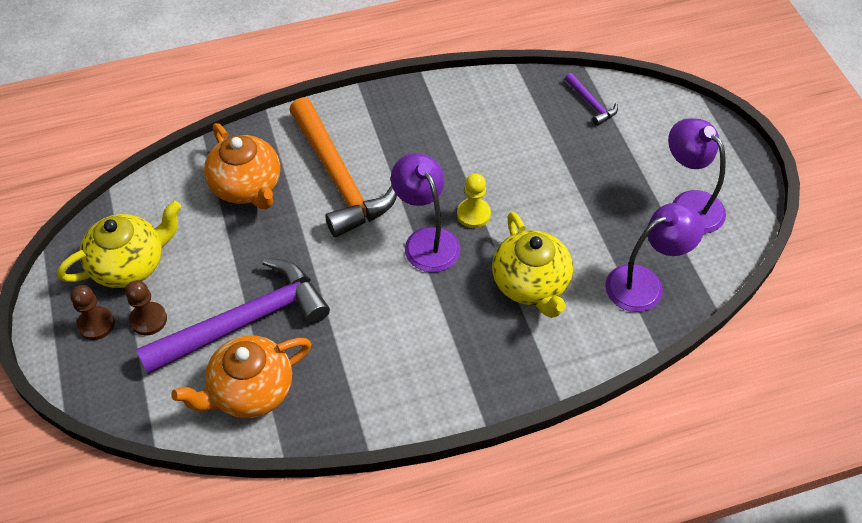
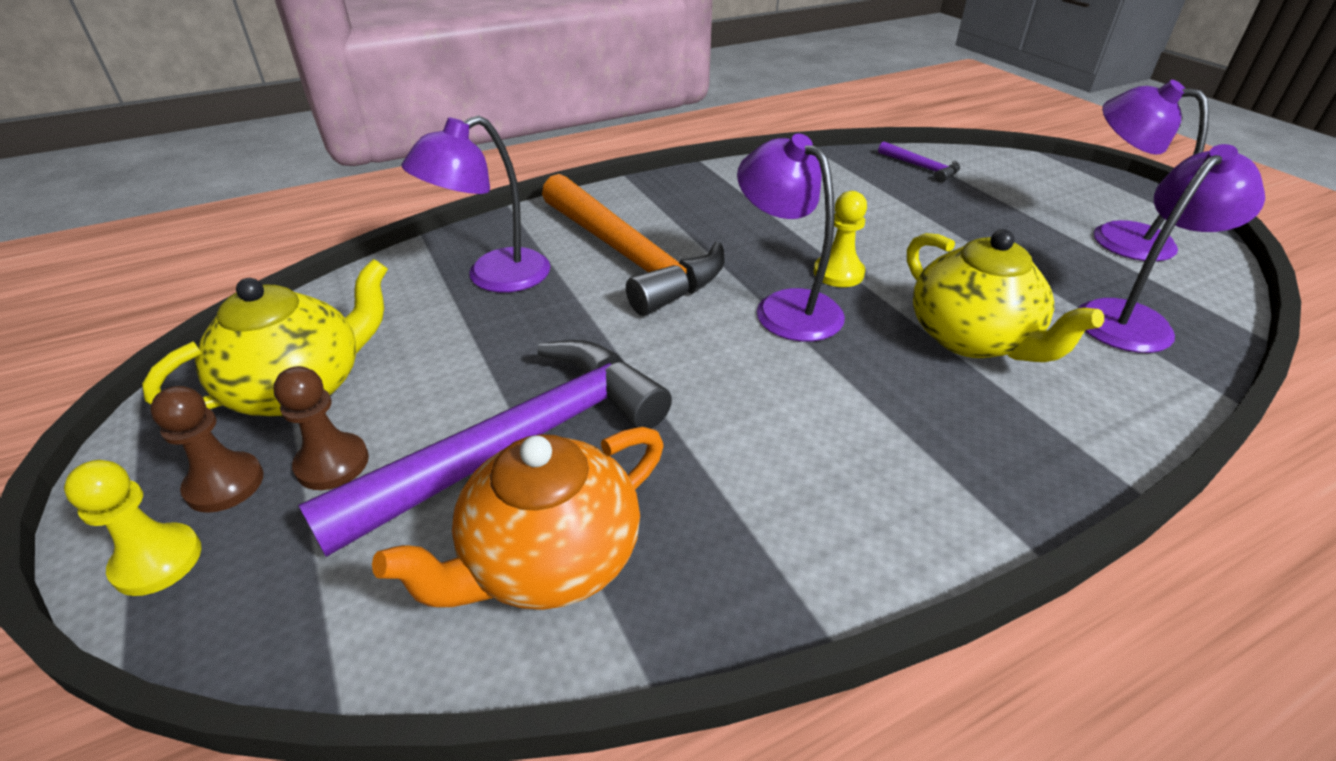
camera: 10 degrees left, 15 degrees down
(70, 363) = (157, 561): none -> yellow pawn
(247, 186) = (493, 277): orange teapot -> purple lamp

